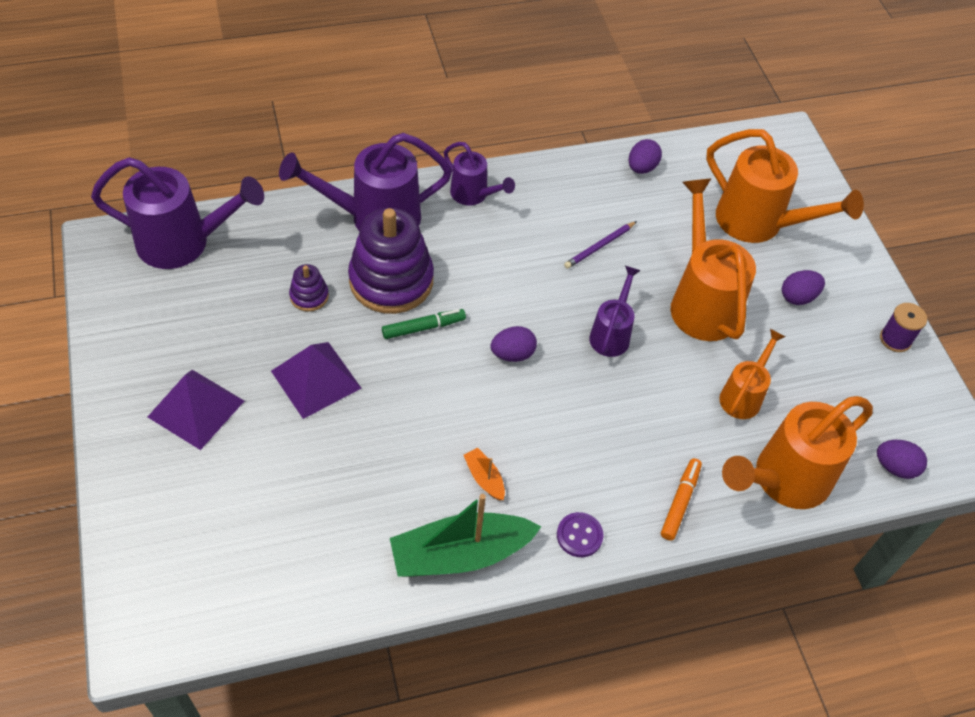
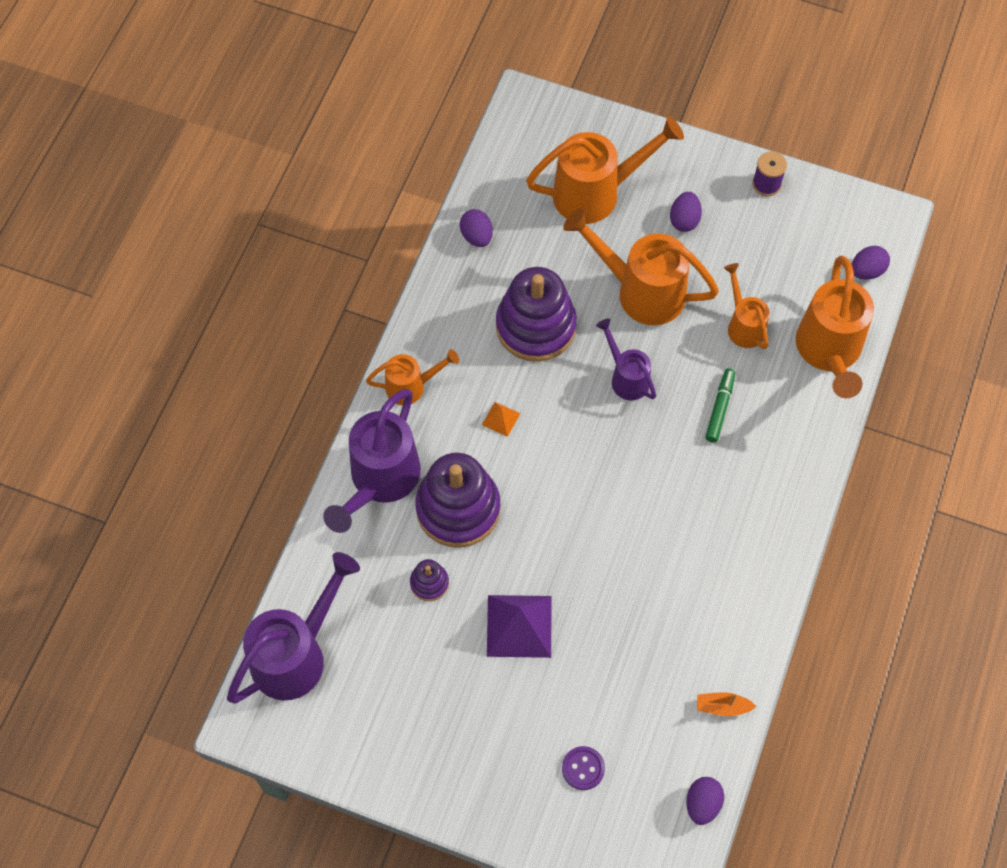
camera: 50 degrees left, 10 degrees up
(196, 408) = (485, 735): purple pyramid -> none
(423, 327) = (524, 513): green marker -> green marker (720, 408)
(460, 554) = (746, 613): green boat -> none
(473, 195) = (411, 386): purple watering can -> orange watering can
(484, 478) = (693, 555): orange boat -> orange boat (722, 707)
(496, 267) = (501, 419): none -> orange pyramid
(512, 354) = (595, 462): purple egg -> purple egg (702, 804)
(579, 535) = (783, 521): purple button -> purple button (583, 768)
(599, 246) = (535, 326): purple pencil -> purple stacking toy
(680, 502) = (801, 434): orange marker -> none

